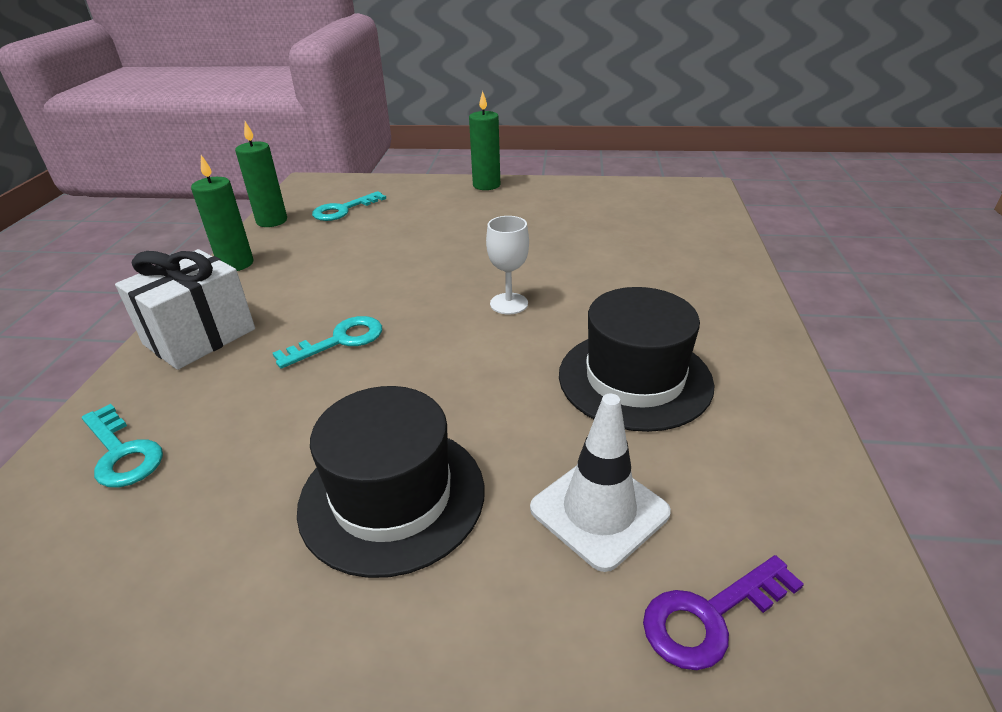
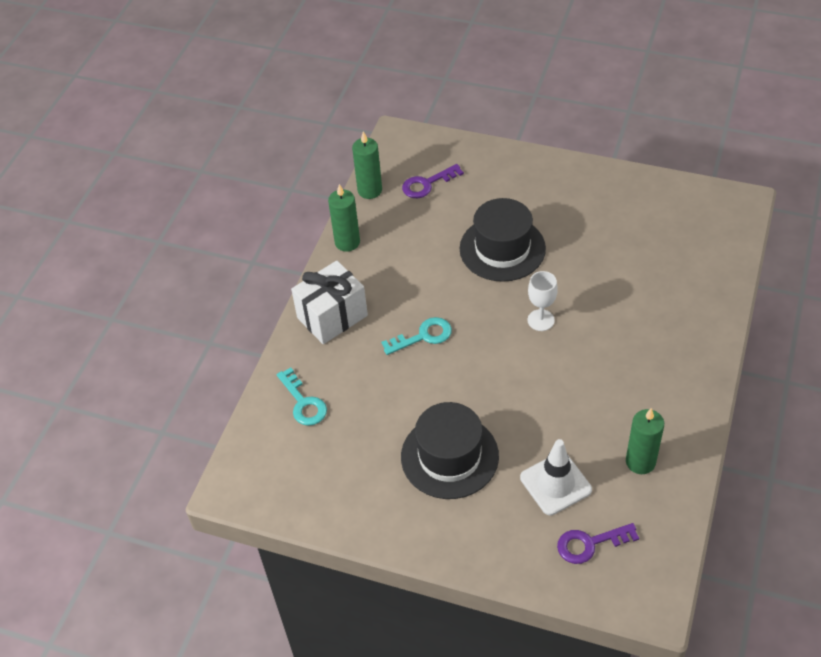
camera: 15 degrees right, 15 degrees up
(343, 210) = (427, 184): turquoise key -> purple key
(486, 185) = (552, 166): green candle -> green candle (640, 462)
(634, 379) = (605, 401): black hat -> black hat (502, 248)

